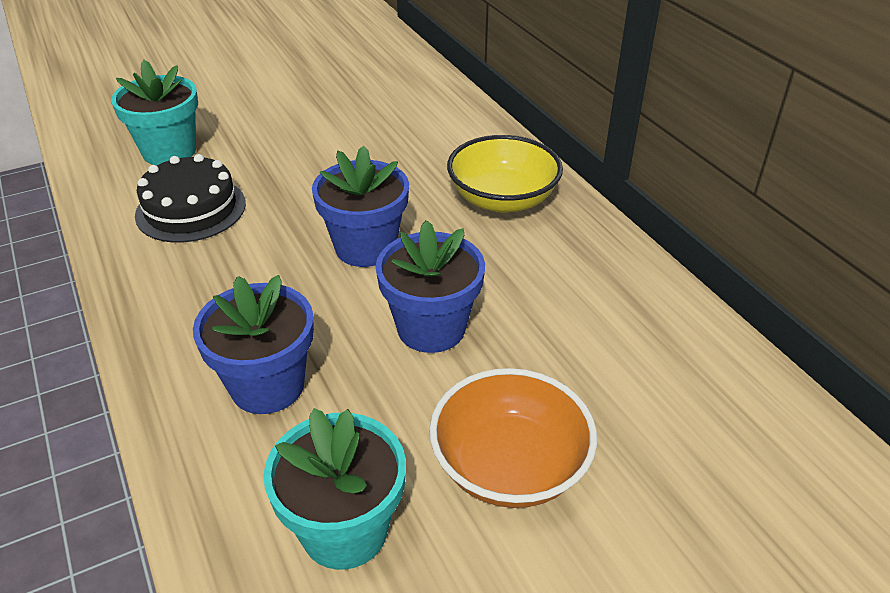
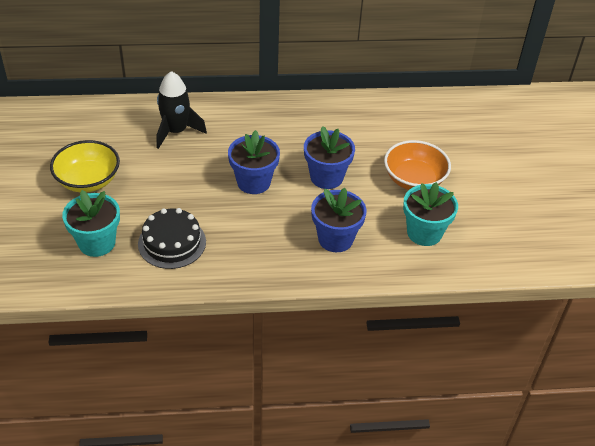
camera: 70 degrees left, 5 degrees up
(432, 146) = (176, 131): none -> black rocket
(502, 199) = (244, 123): yellow bowl -> yellow bowl (88, 180)

